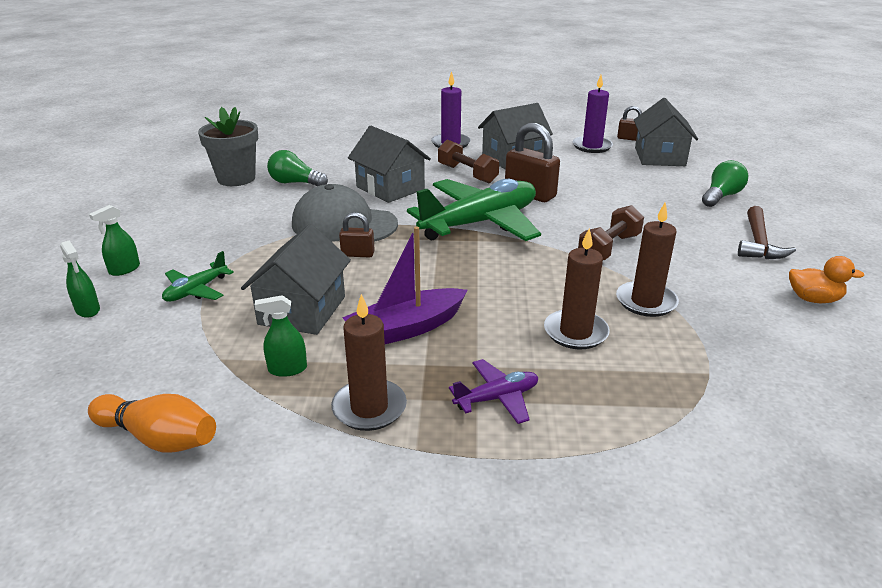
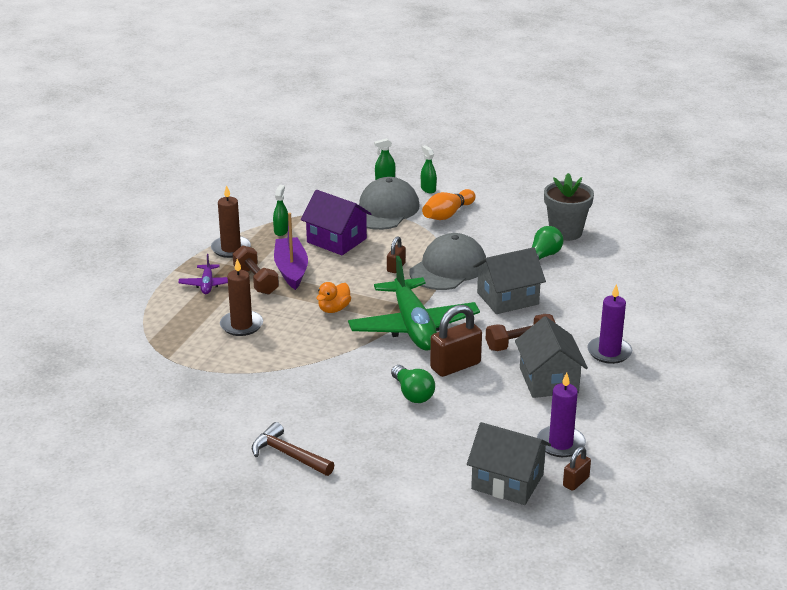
camera: 110 degrees right, 0 degrees up
(159, 438) = (254, 198): orange bowling pin -> orange bowling pin (447, 214)
(196, 290) = (384, 210): green plane -> grey cap
(302, 310) = (336, 240): grey house -> purple house
(609, 248) = (332, 374): brown dumbbell -> brown dumbbell (256, 281)
(646, 302) = (252, 363): brown candle -> none
(721, 196) = (386, 478): green light bulb -> green light bulb (412, 394)
(813, 299) = (197, 439): orange duck -> orange duck (334, 309)

